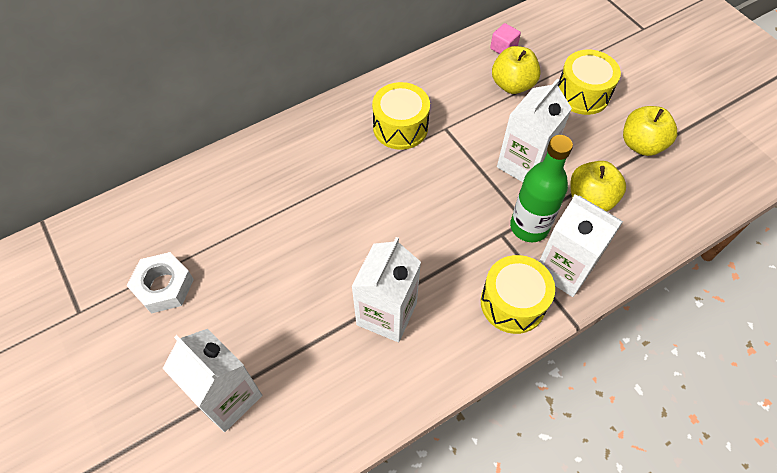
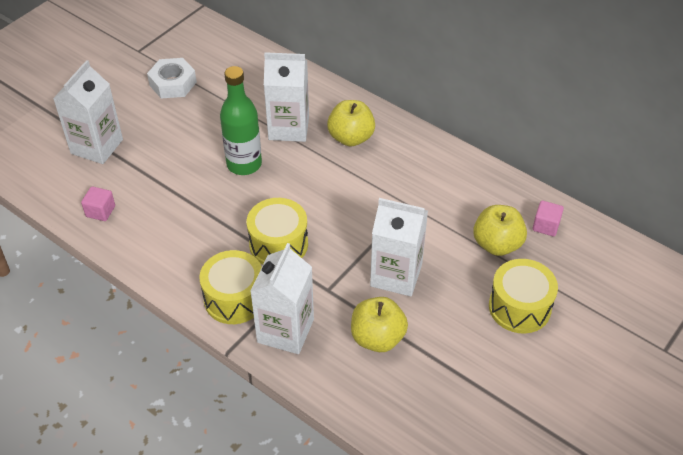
camera: 70 degrees right, 10 degrees down
(339, 413) = (100, 211): none -> pink cube
(386, 314) = (194, 216): white carton -> white carton (289, 128)
(400, 127) = (393, 173): yellow drum -> yellow drum (278, 244)
(529, 227) = (322, 294): green bottle -> green bottle (244, 164)
(641, 144) = (475, 373): yellow apple -> yellow apple (351, 138)

